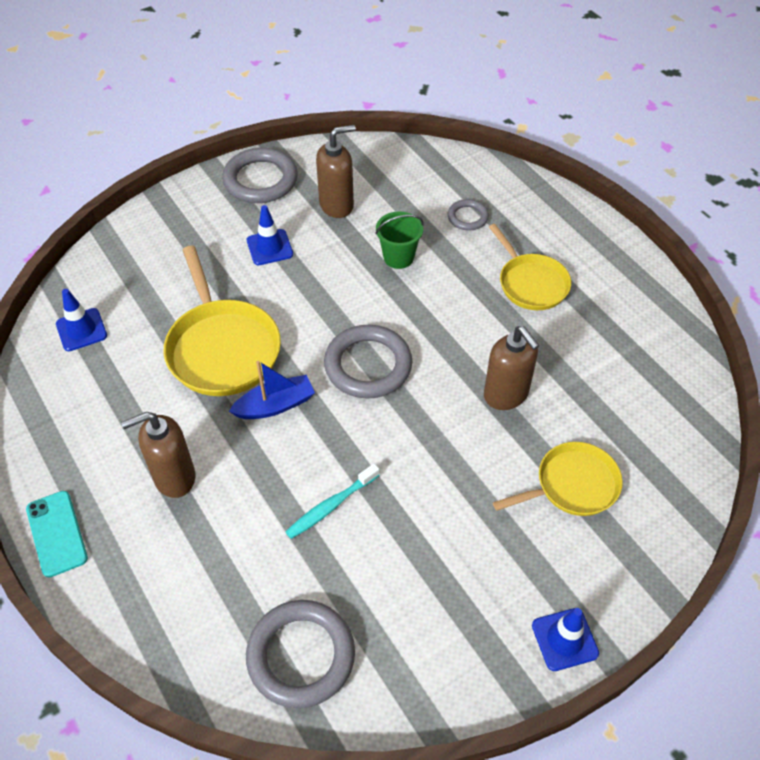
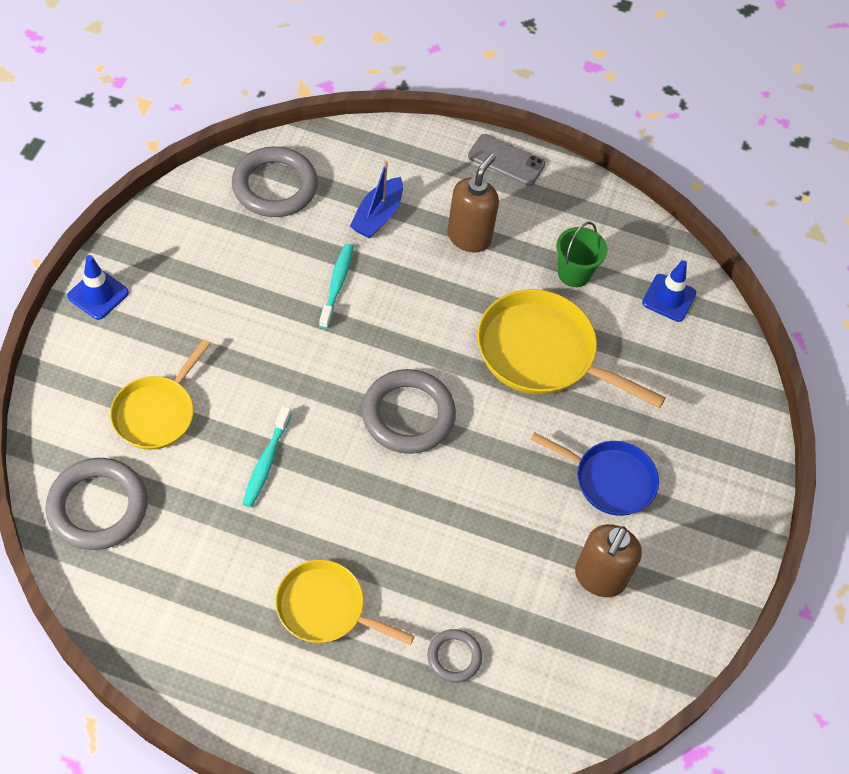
camera: 135 degrees right, 5 degrees up
(56, 533) = (506, 160): turquoise phone -> grey phone
(260, 180) = (705, 557): grey ring -> grey ring (98, 507)
(269, 247) = (609, 480): blue traffic cone -> blue pan
(275, 405) = (451, 333): blue boat -> blue boat (377, 216)
(398, 257) = (480, 552): green bucket -> green bucket (574, 273)
(506, 395) = (266, 462): brown soap dispenser -> turquoise toothbrush

